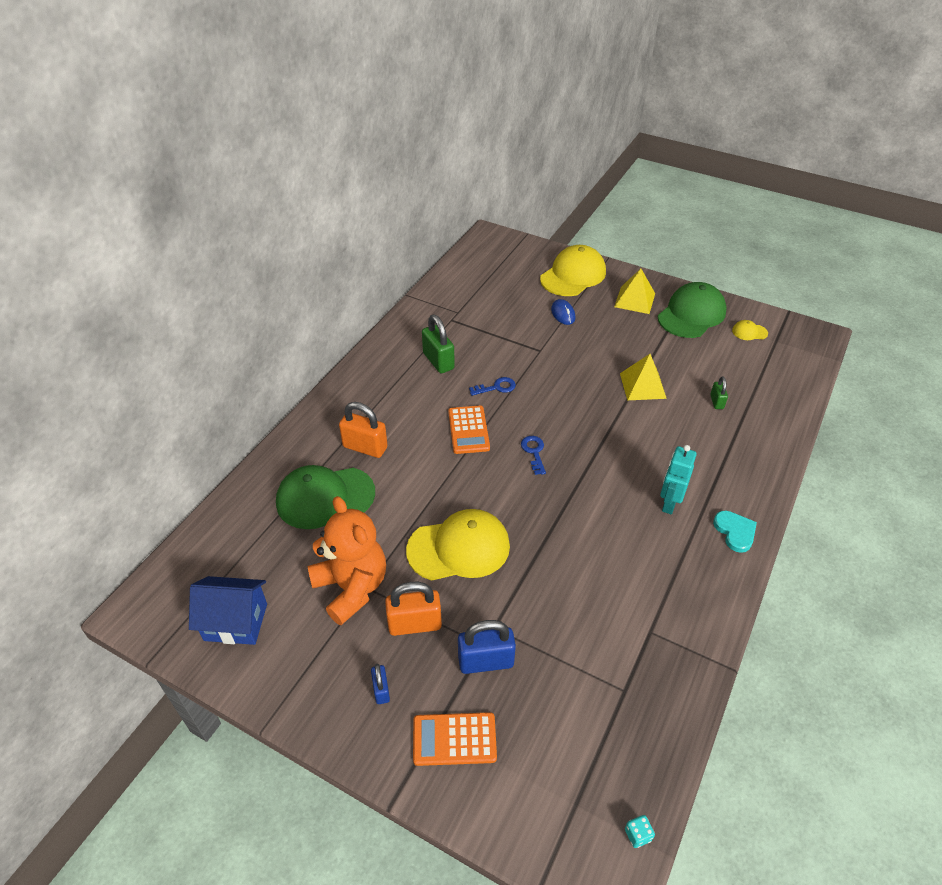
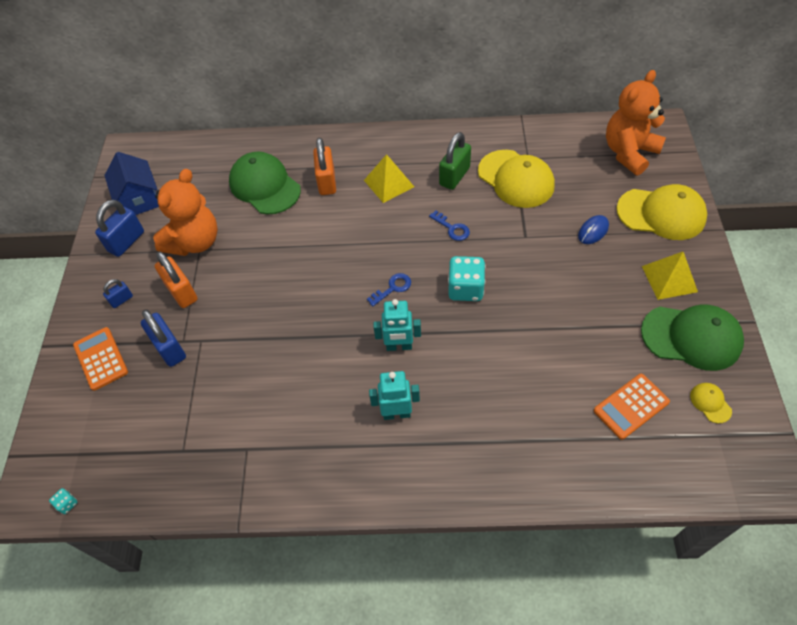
camera: 65 degrees right, 10 degrees up
(293, 657) = (126, 241): none -> blue padlock
(459, 548) = (262, 285): yellow cap -> yellow cap (516, 179)
(468, 430) = (388, 233): orange calculator -> orange calculator (631, 406)
(501, 261) = (629, 153): none -> orange teddy bear
(568, 407) = (465, 289): none -> turquoise dice
(600, 474) = (399, 346): none -> turquoise robot
(642, 385) = (540, 335): yellow pyramid -> yellow pyramid (389, 183)
(716, 402) = (565, 407): green padlock -> none
(735, 532) = (394, 481): turquoise heart -> none

